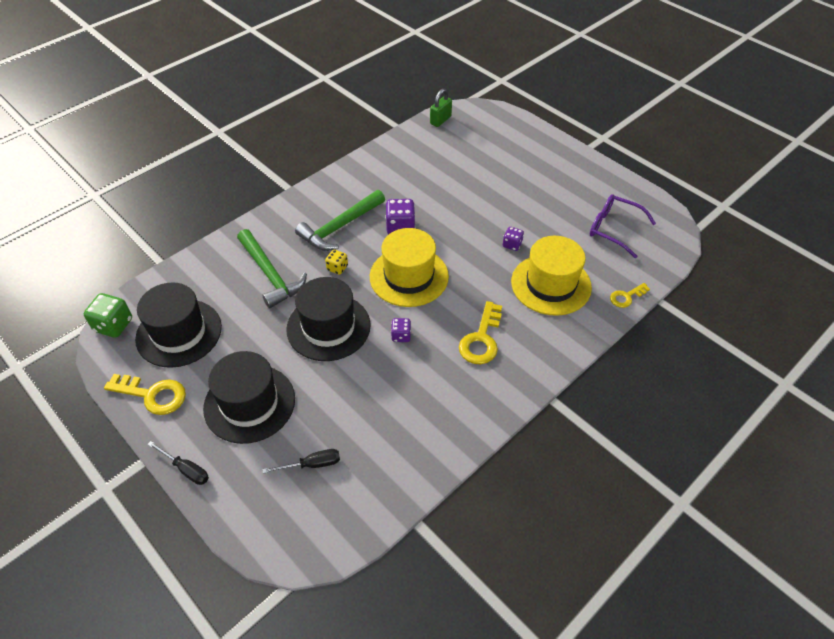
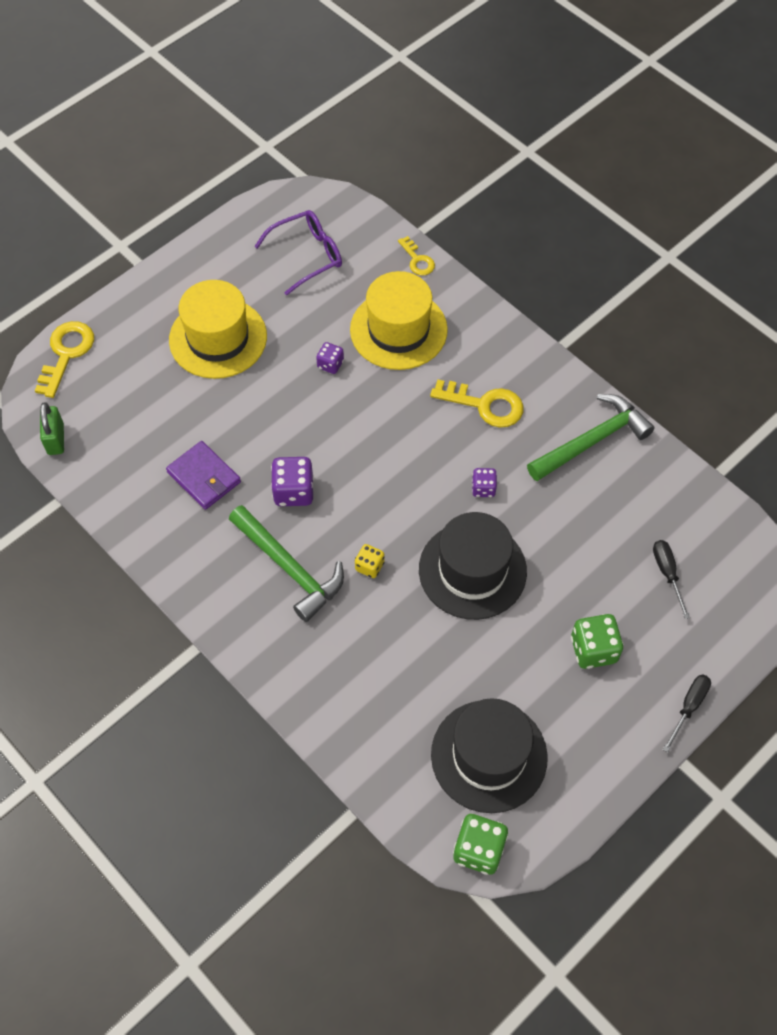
camera: 90 degrees left, 10 degrees up
(152, 395) = (590, 769): yellow key -> yellow key (66, 354)
(249, 403) = (593, 650): black hat -> green dice
(270, 274) = (381, 651): green hammer -> green hammer (592, 441)
(409, 276) = (385, 480): yellow hat -> yellow hat (218, 338)
(412, 184) = (204, 477): none -> purple wallet
(440, 120) = (55, 439): green padlock -> green padlock turned 45 degrees clockwise
(614, 229) = (306, 256): purple glasses -> purple glasses turned 150 degrees counterclockwise

